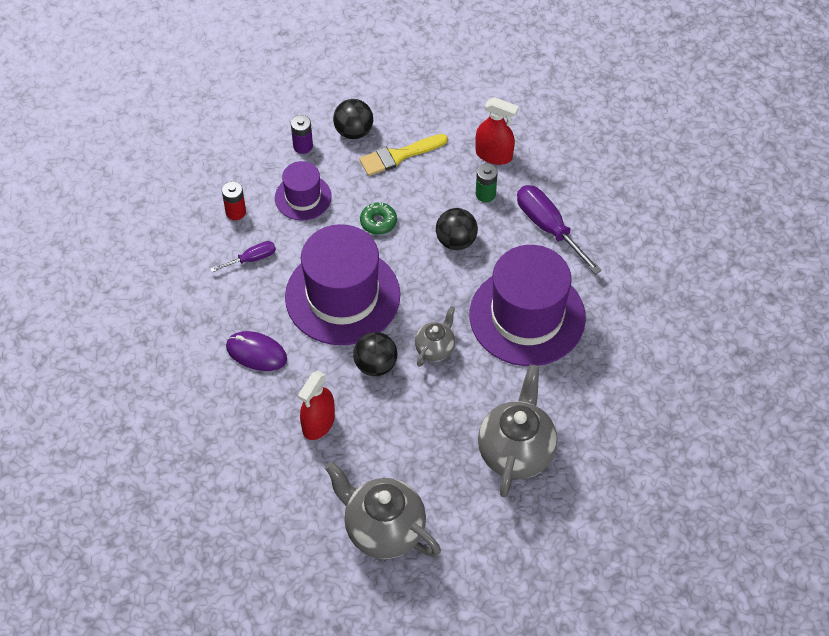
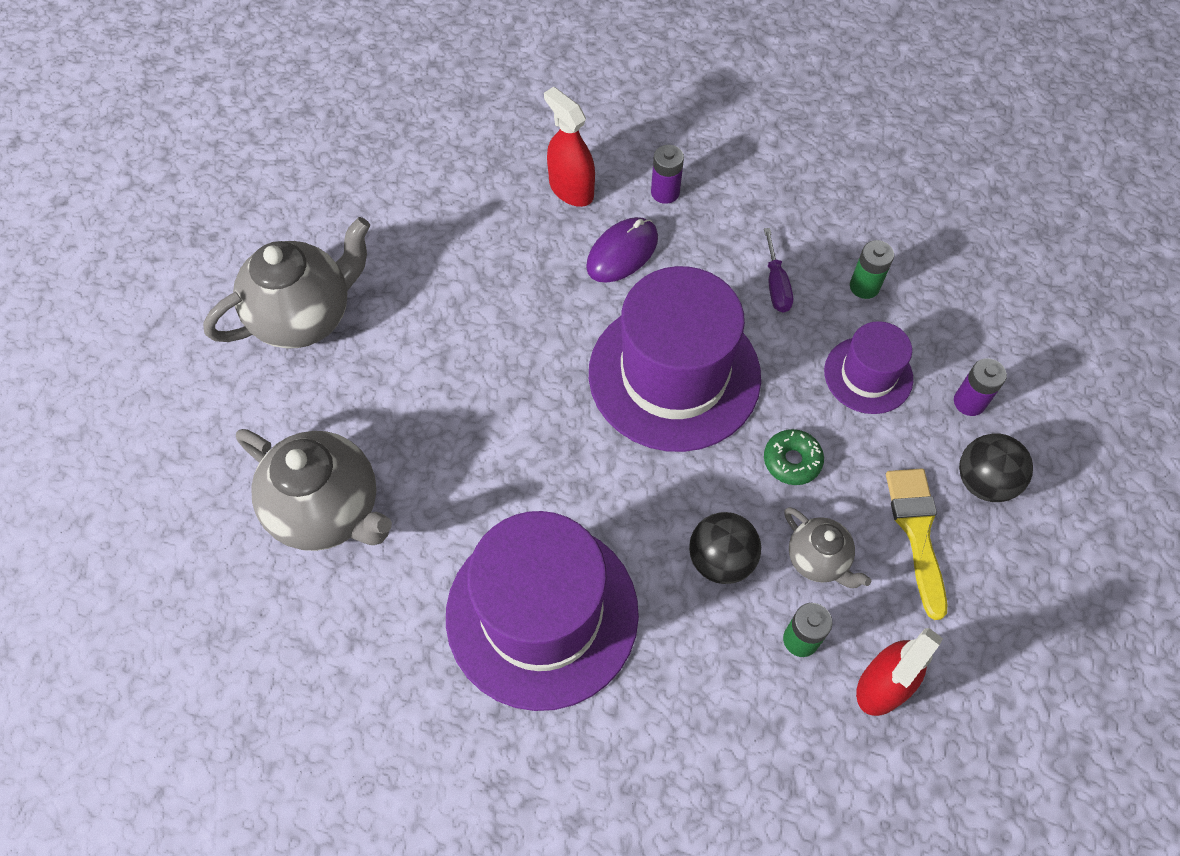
camera: 110 degrees right, 5 degrees up
(194, 342) = (665, 192): none -> purple battery
(235, 212) = (864, 286): red battery -> green battery
(318, 423) = (487, 291): red spray bottle -> red spray bottle (571, 189)
(375, 365) = (545, 381): black ball -> none
(435, 348) = (539, 464): grey teapot -> grey teapot (818, 560)
(548, 227) = (700, 718): purple screwdriver -> none

